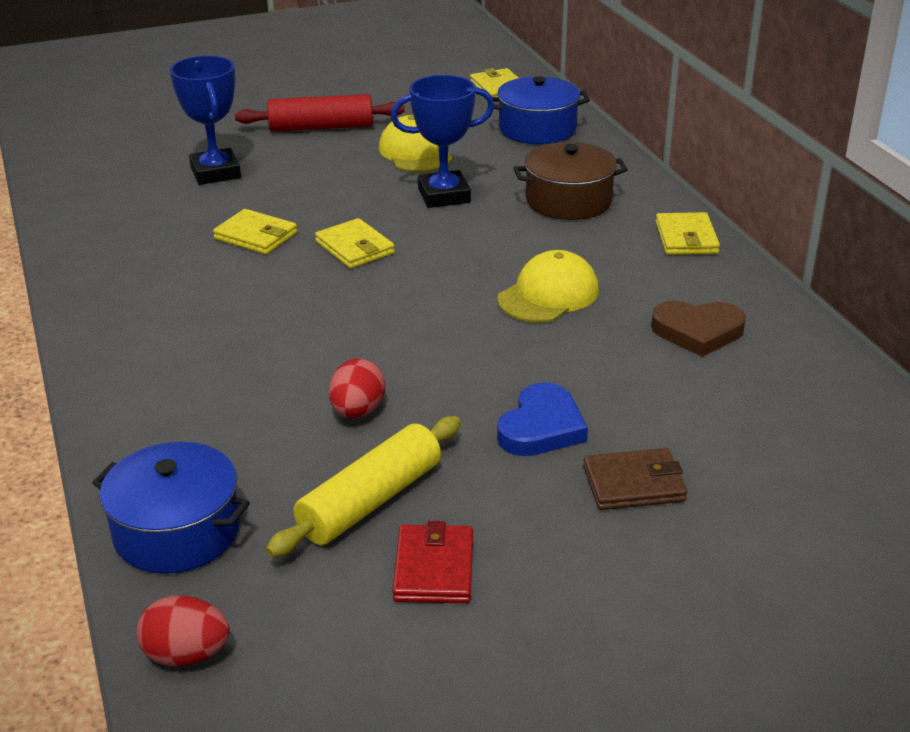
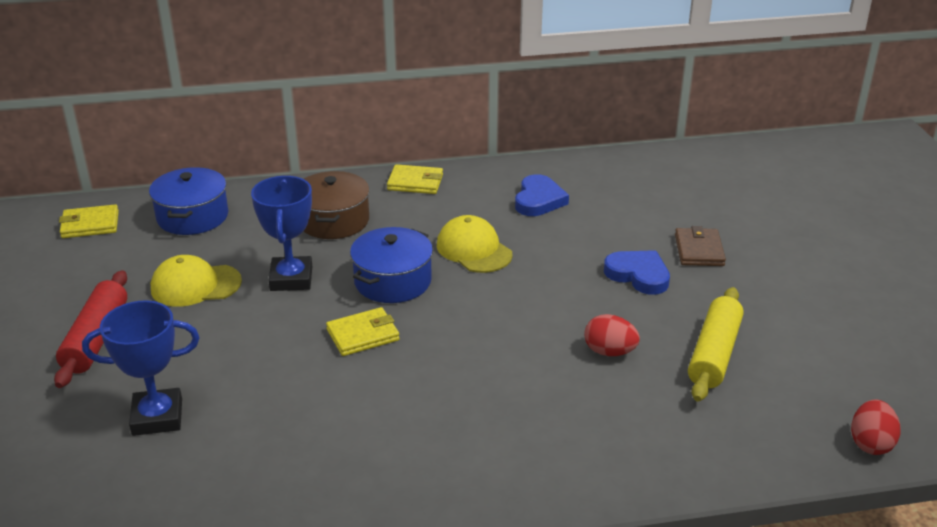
camera: 80 degrees left, 0 degrees up
(177, 532) = (748, 448): blue pot -> blue pot (393, 281)
(255, 236) = (314, 393): yellow wallet -> none
(370, 501) = (714, 354): yellow rolling pin -> yellow rolling pin turned 60 degrees clockwise
(434, 568) = (780, 334): red wallet -> none
(698, 331) = (538, 200): brown heart -> blue heart

